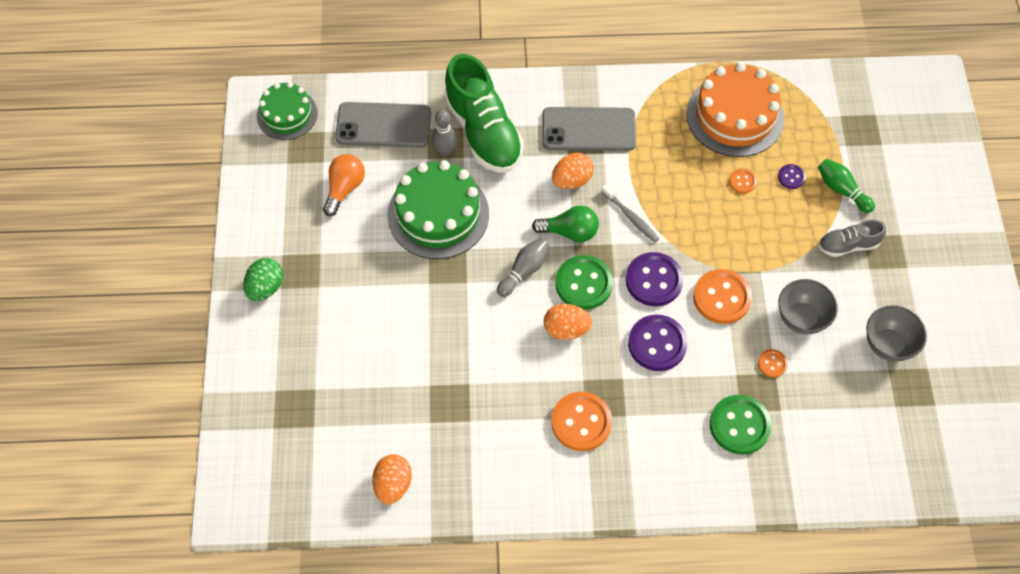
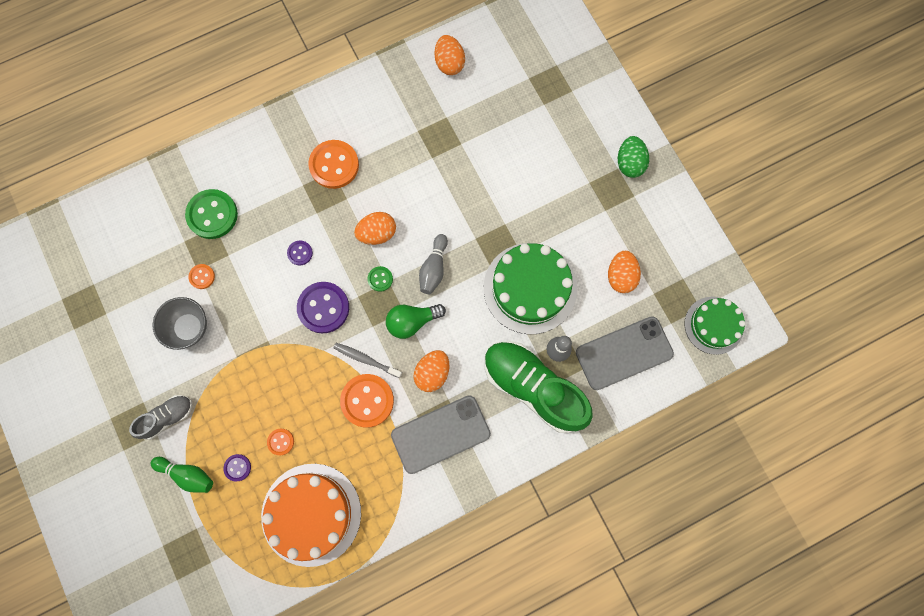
camera: 155 degrees right, 15 degrees up
(344, 188) = (620, 276): orange light bulb -> orange egg
(583, 284) = (380, 279): green button -> green button, size x0.49
(657, 344) = (300, 253): purple button -> purple button, size x0.49
(722, 298) = (261, 317): orange button -> orange button (367, 400)
(888, 345) = (111, 335): grey bowl -> none

